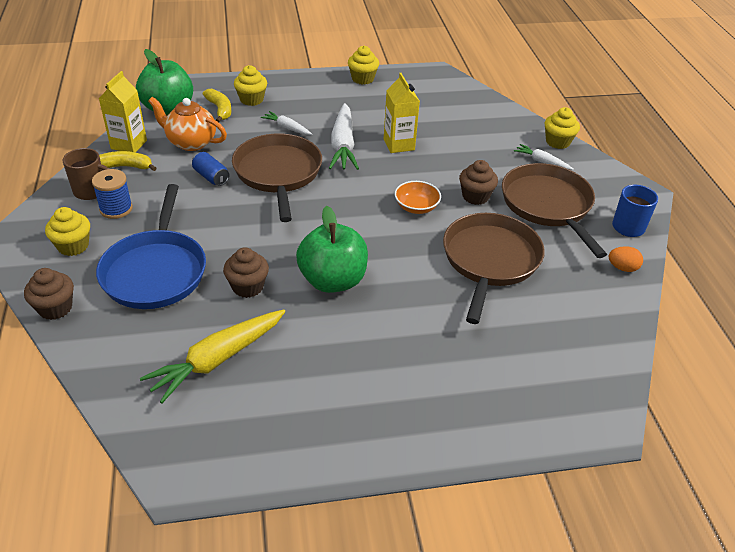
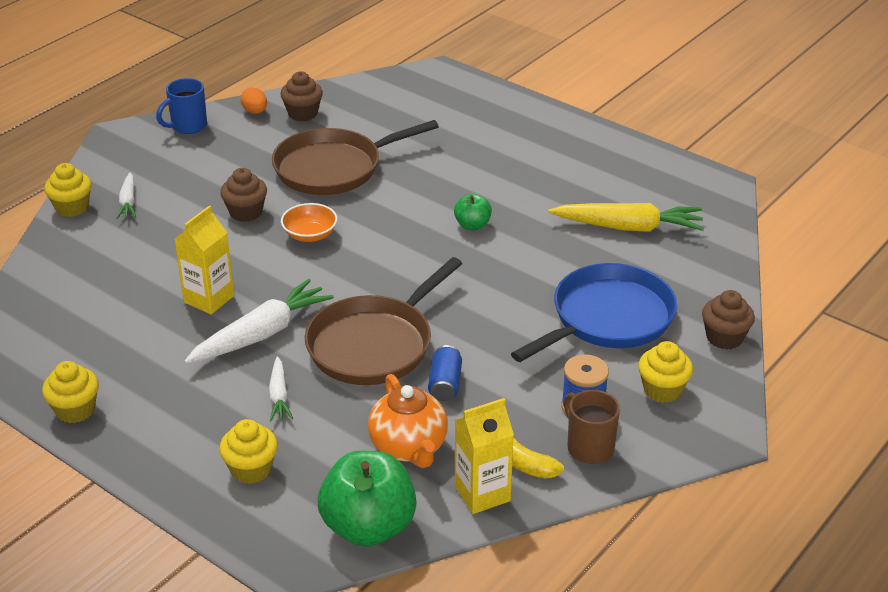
camera: 130 degrees left, 5 degrees down
(220, 109) = (310, 479): yellow banana -> none
(247, 287) = (545, 260): brown cupcake -> brown cupcake (303, 113)
(332, 280) = (472, 225): green apple -> green apple, size x0.50
(548, 205) = (207, 172): brown pan -> none

